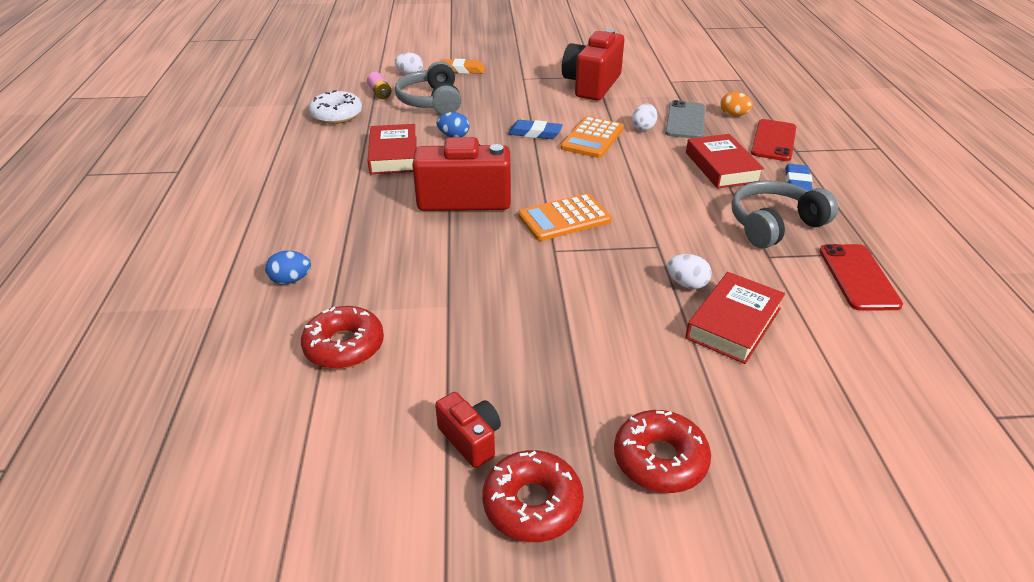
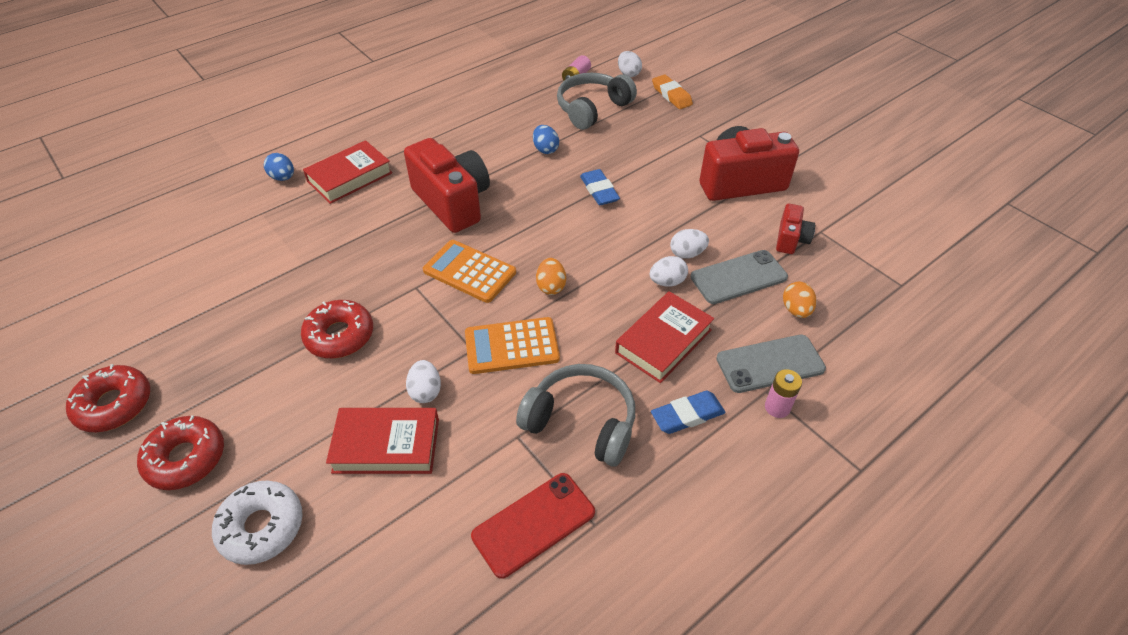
camera: 55 degrees right, 10 degrees up
(336, 115) = (517, 77): white donut -> white donut (262, 527)
(344, 346) = (227, 239): red donut -> red donut (340, 335)
(393, 155) = (483, 135): red book -> red book (350, 177)
(471, 439) = (163, 345): red camera -> red camera (791, 239)
(592, 138) = (628, 229): orange calculator -> orange calculator (511, 346)
(621, 189) = (551, 286): none -> orange egg
(664, 145) = (667, 282): none -> white egg
(773, 140) = (770, 364): red phone -> grey phone
(812, 152) = (777, 407): none -> pink battery

